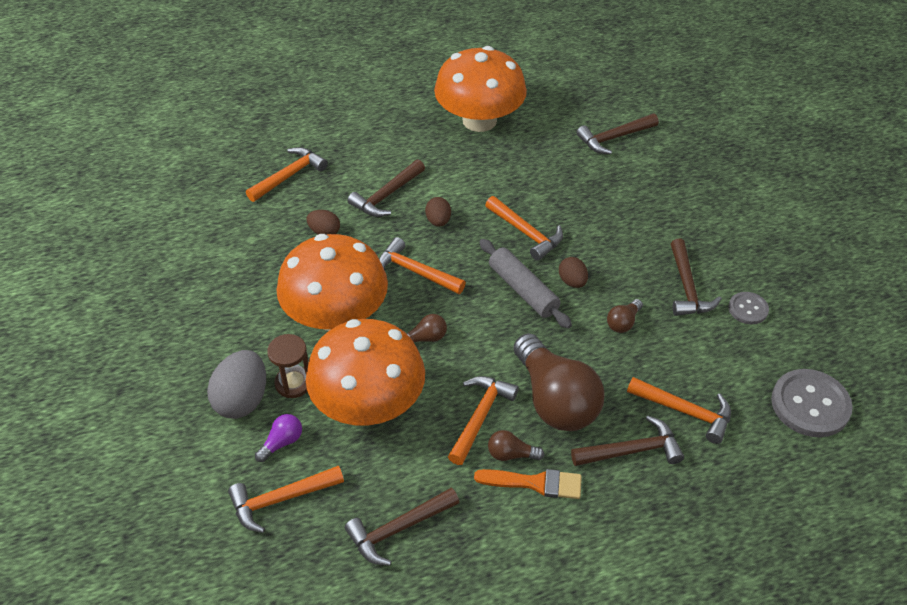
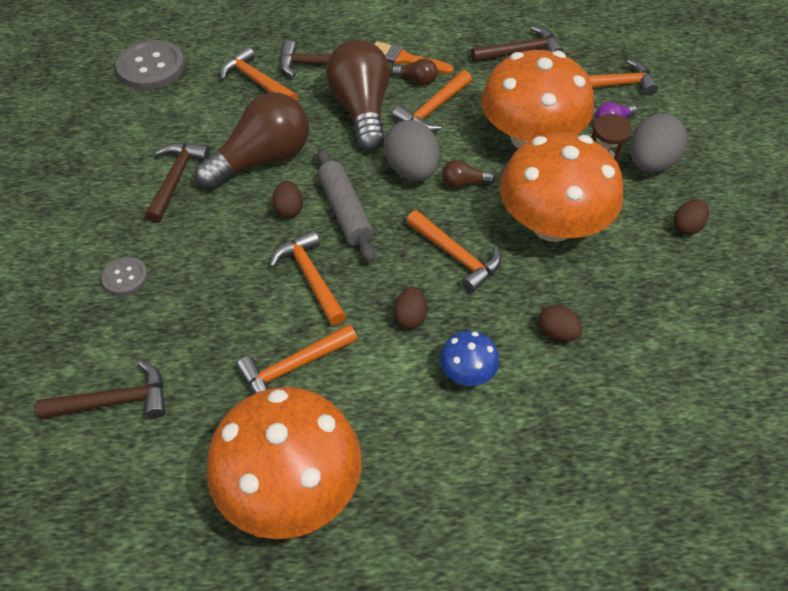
camera: 165 degrees left, 5 degrees up
(212, 338) = (687, 227): none -> brown egg
(289, 176) = (601, 441): orange hammer -> orange hammer (293, 368)
(386, 196) = (467, 372): brown hammer -> blue mushroom
(478, 341) = (412, 170): none -> grey egg
(623, 322) = (262, 159): brown light bulb -> brown light bulb, size x2.38
(748, 309) = (135, 148): grey button -> grey button (125, 277)

